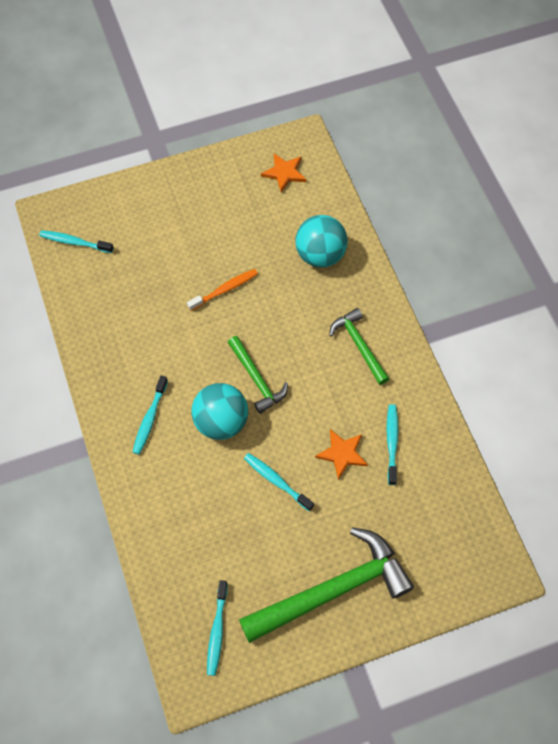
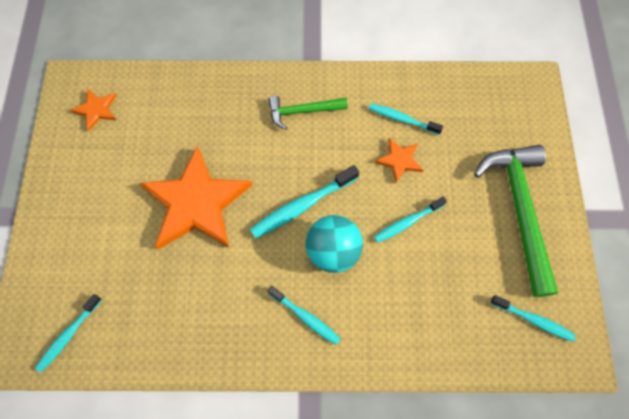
camera: 70 degrees left, 5 degrees up
(225, 290) = (196, 203): orange toothbrush -> orange star
(256, 379) = (302, 206): green hammer -> turquoise toothbrush
(320, 255) = (199, 110): turquoise ball -> none

